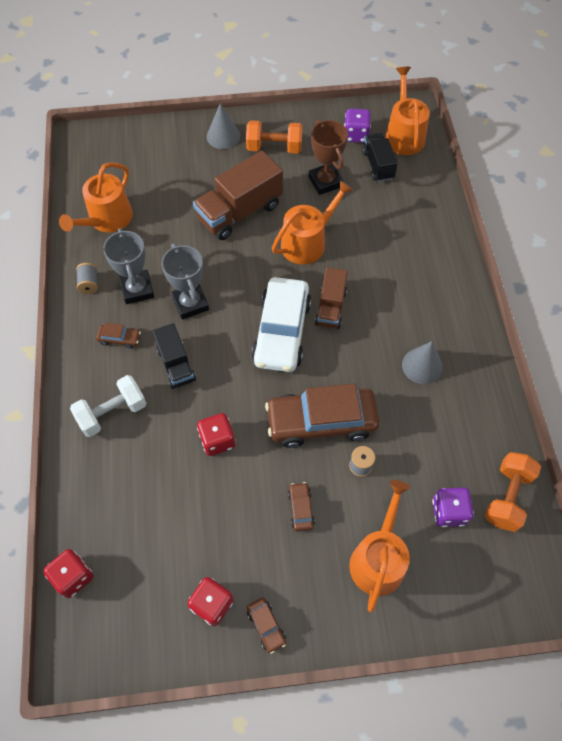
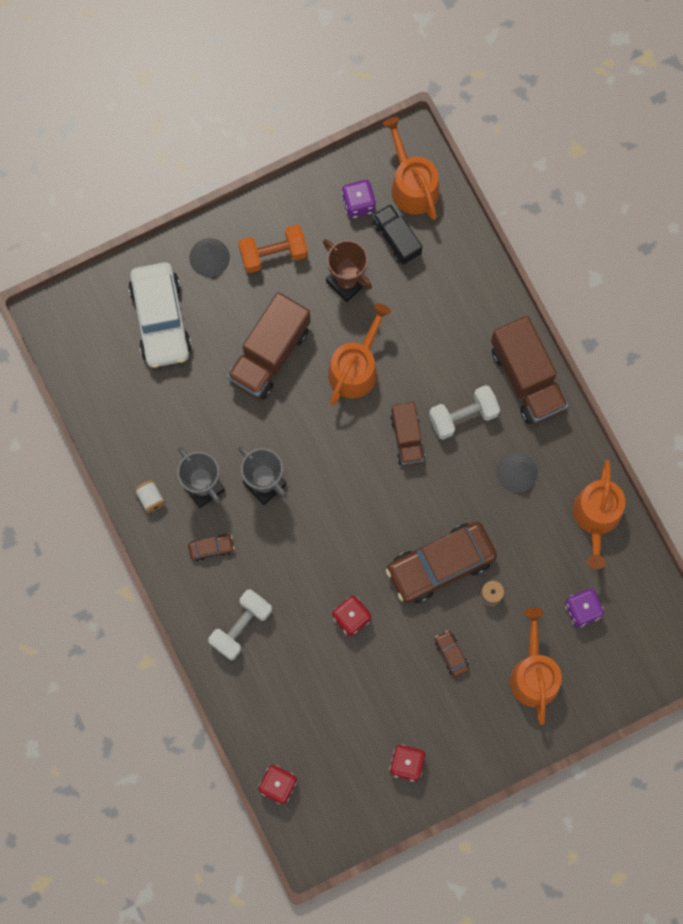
camera: 20 degrees left, 15 degrees up
(89, 284) = (150, 498): grey spool -> white spool
(107, 219) = (131, 414): orange watering can -> orange watering can (596, 517)
(176, 364) = (279, 555): black truck -> none
(266, 626) = (458, 764): brown car -> none
(282, 332) = (368, 483): white car -> white car (161, 319)
(387, 306) = (463, 416): none -> white dumbbell
(455, 294) = (527, 378): none -> brown truck
(507, 497) = (630, 577): orange dumbbell -> none

